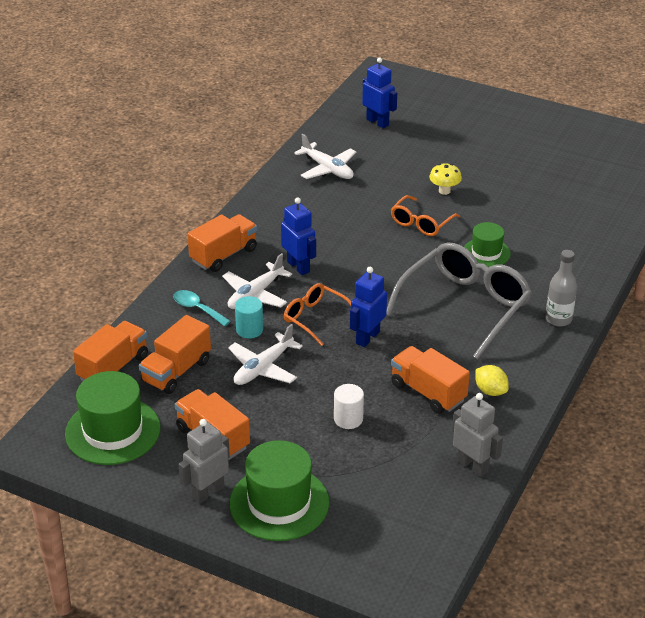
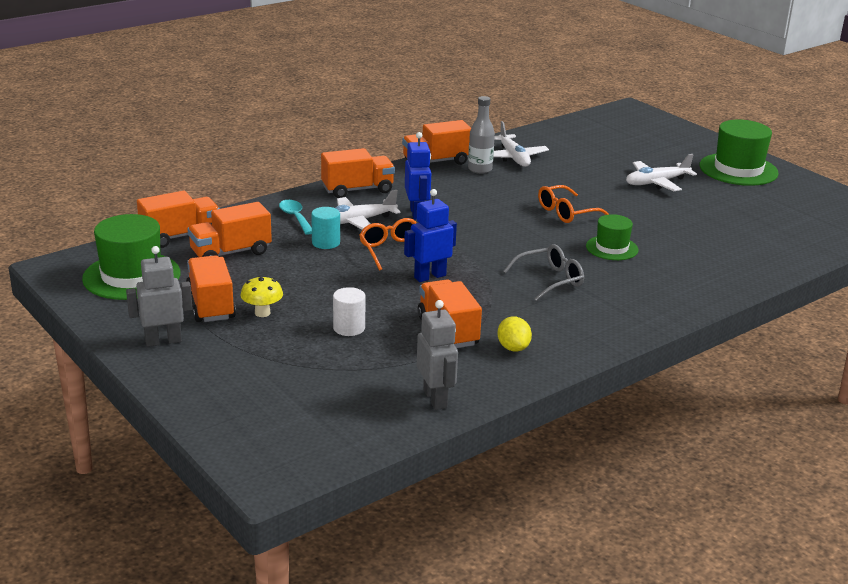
camera: 25 degrees right, 10 degrees down
(263, 368) = (309, 271): white plane -> white plane (656, 183)
(264, 196) = (436, 162): none -> orange truck
(279, 503) = (217, 368): green hat -> green hat (738, 169)
(377, 122) = (593, 139): blue robot -> none
(444, 191) = (612, 196): yellow mushroom -> yellow mushroom (262, 313)
(464, 307) = (550, 280): grey glasses -> grey glasses, size x0.53
(558, 319) = (640, 314): grey bottle -> grey bottle (480, 169)

